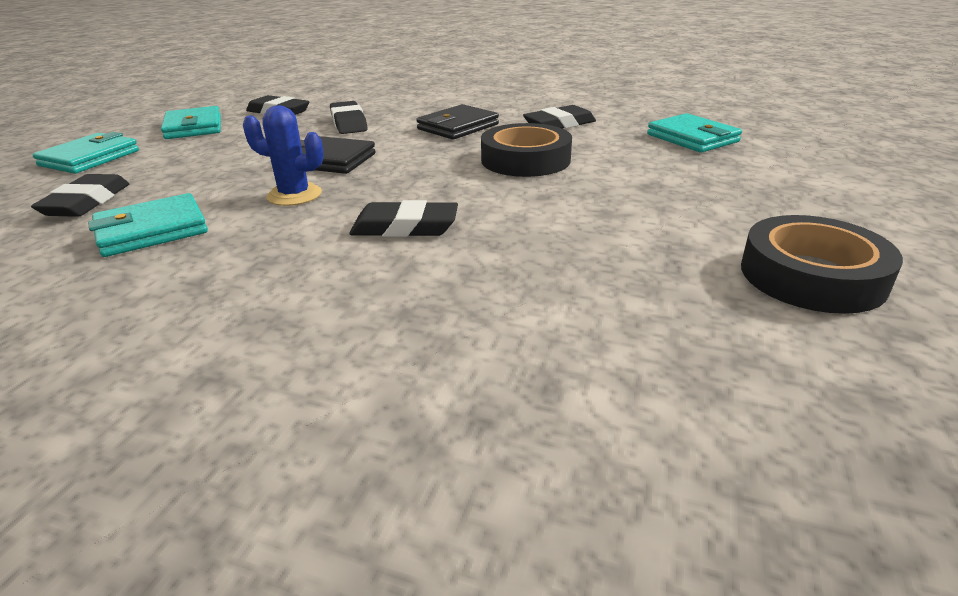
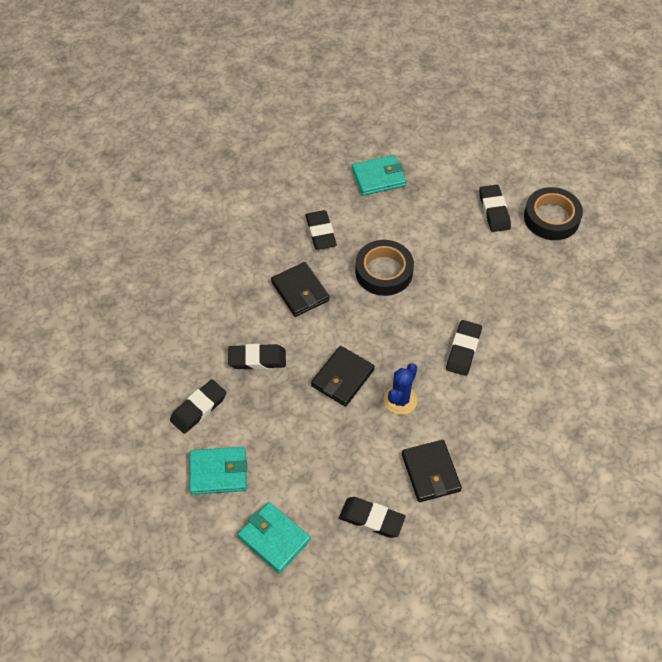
camera: 75 degrees left, 25 degrees up
(152, 231) = (430, 472): turquoise wallet -> black wallet
(745, 217) = (494, 211): none -> black eraser

